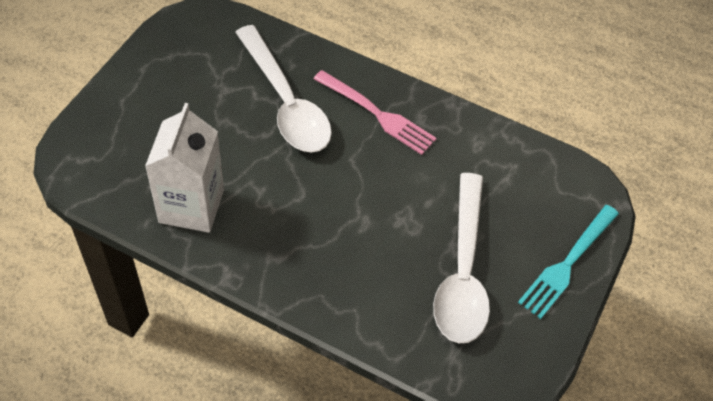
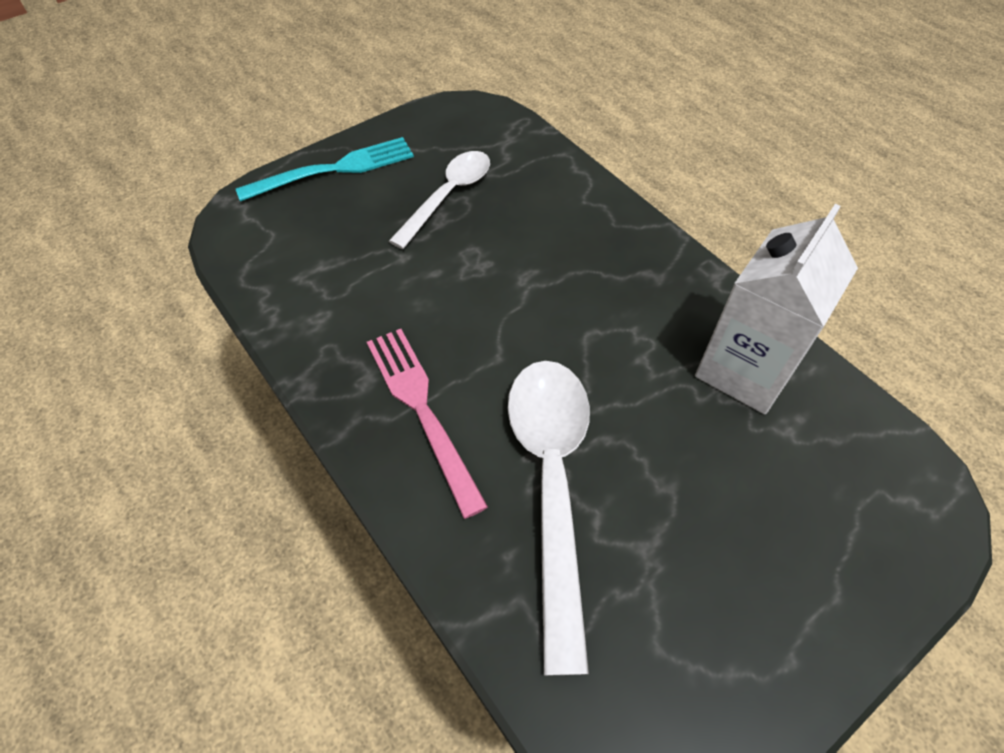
camera: 150 degrees left, 0 degrees up
(462, 272) = (448, 196): white spoon -> white spoon, size x0.63

